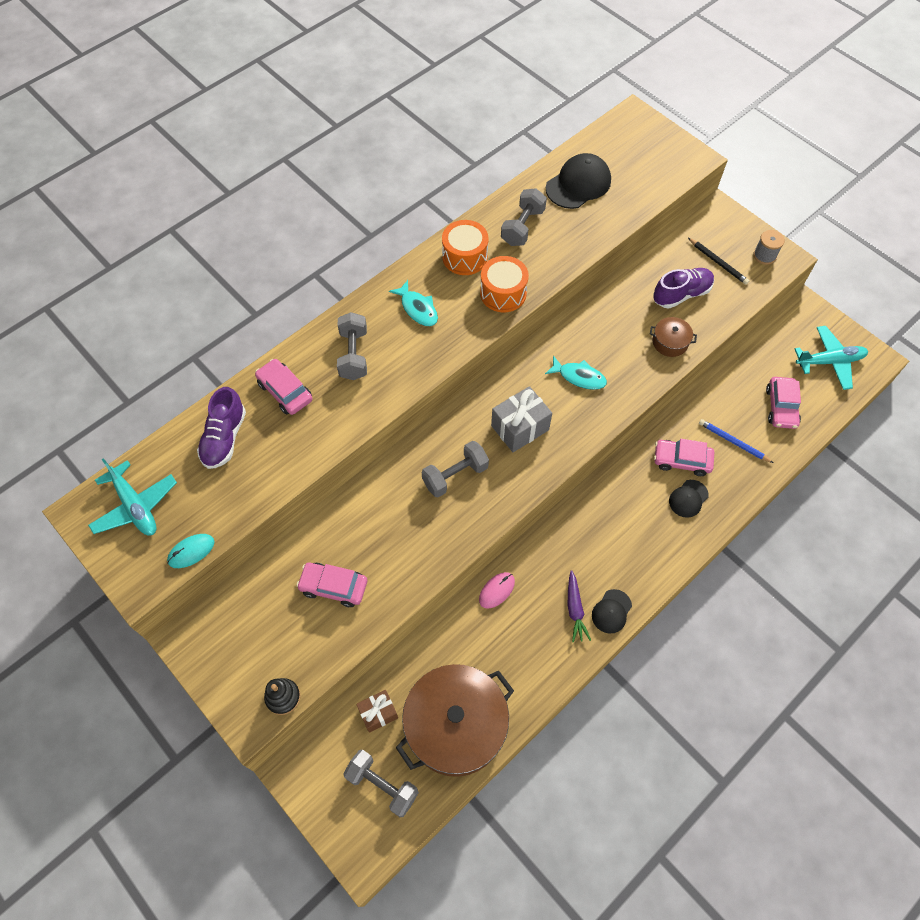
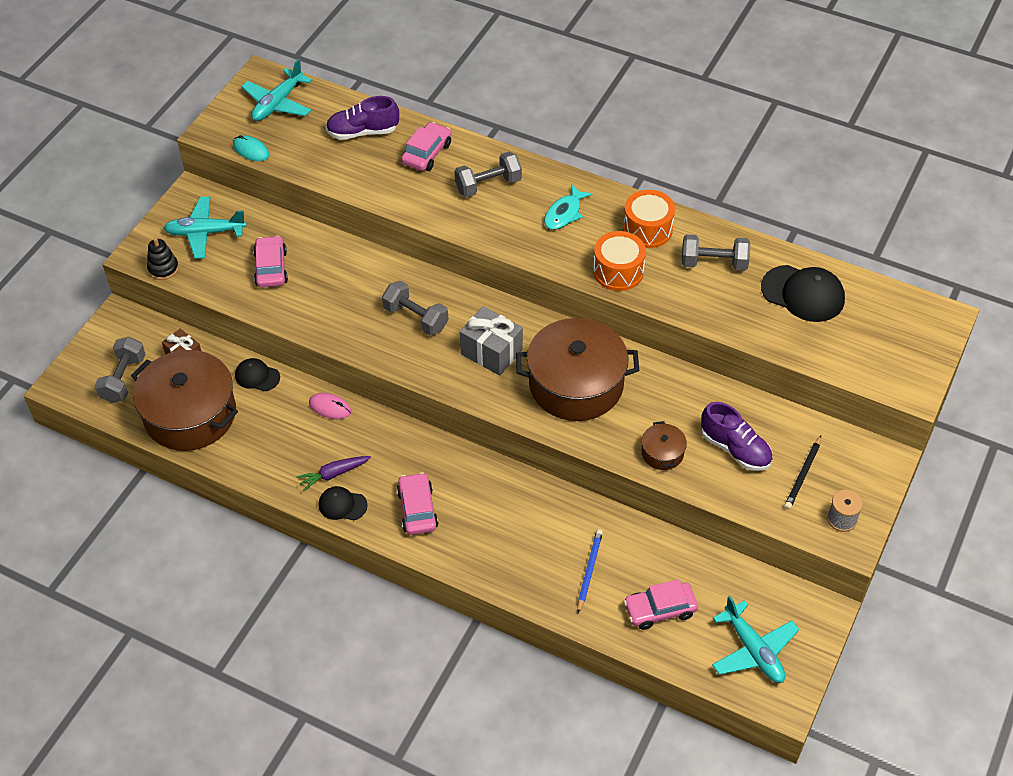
camera: 70 degrees right, 10 degrees down
(252, 640) = (205, 233): none -> turquoise plane
(579, 377) = (576, 384): turquoise fish -> brown pot
(681, 460) = (542, 526): pink car -> pink car (417, 509)
(688, 498) = (498, 543): black cap -> black cap (257, 376)

